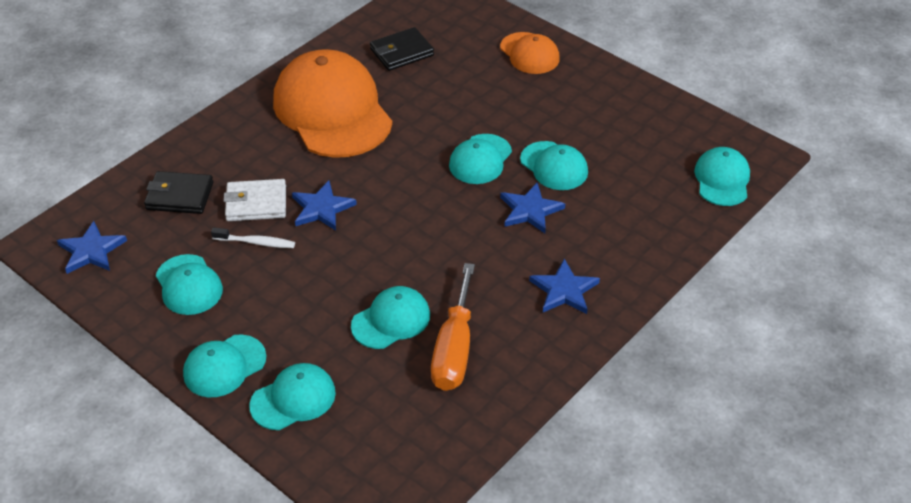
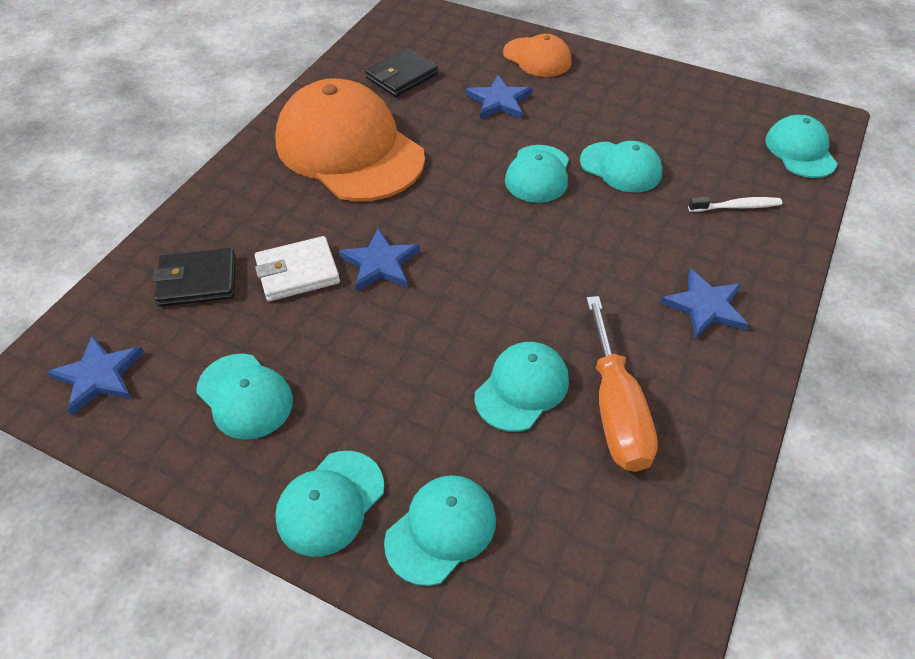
camera: 15 degrees left, 5 degrees up
(256, 242) = (314, 321): white toothbrush -> white toothbrush (737, 207)
(530, 210) = (620, 220): blue star -> blue star (499, 101)

